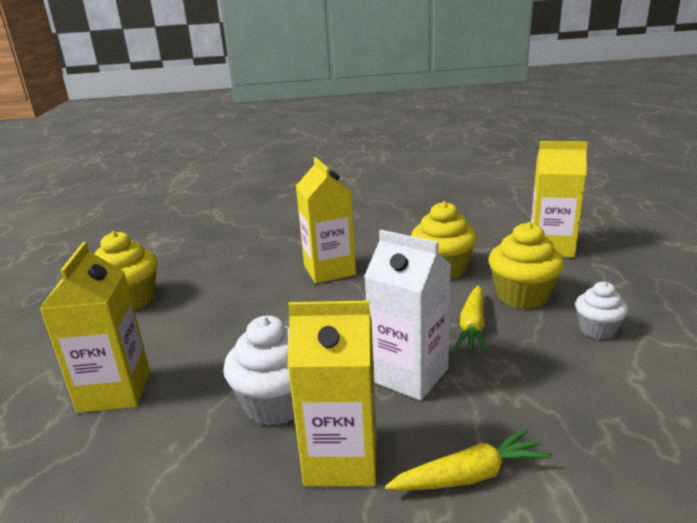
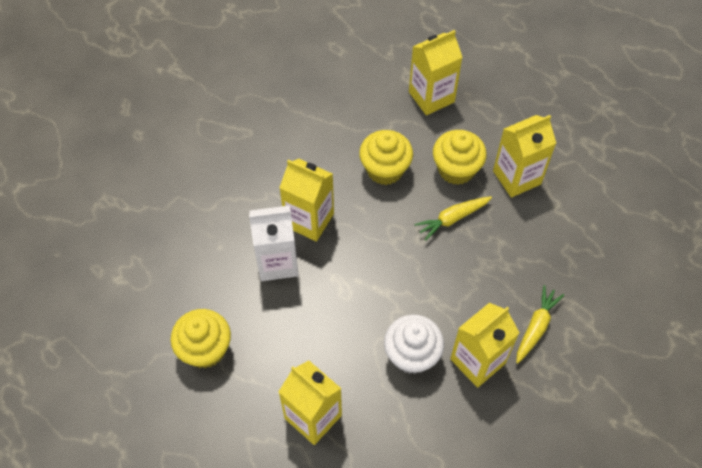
camera: 45 degrees left, 35 degrees up
(409, 375) = (455, 284): white carton -> white carton (277, 262)
(472, 326) = (452, 219): yellow carrot -> yellow carrot turned 90 degrees clockwise
(597, 330) = (516, 177): white cupcake -> yellow carton

